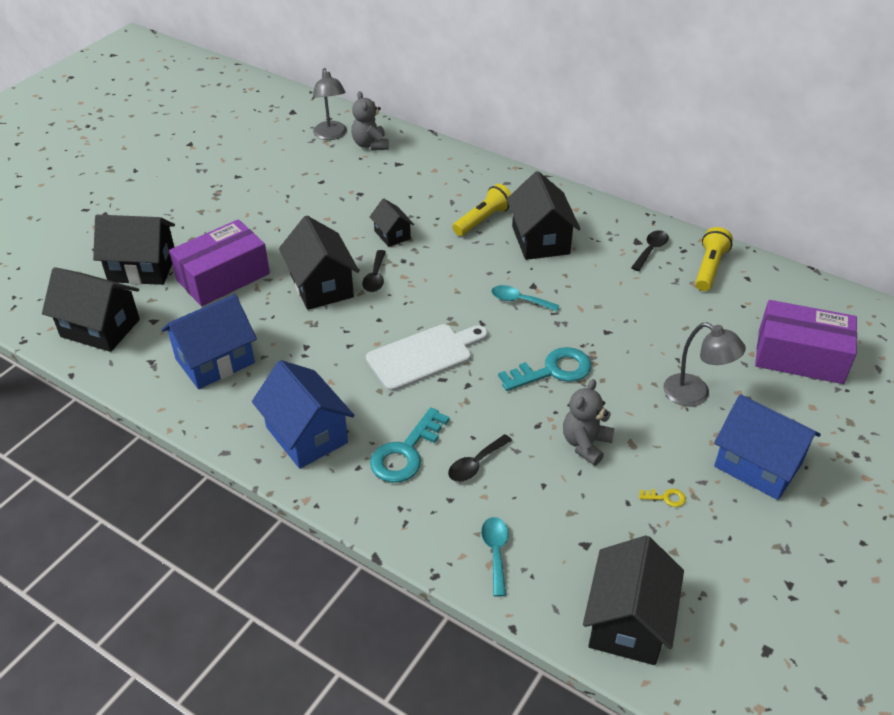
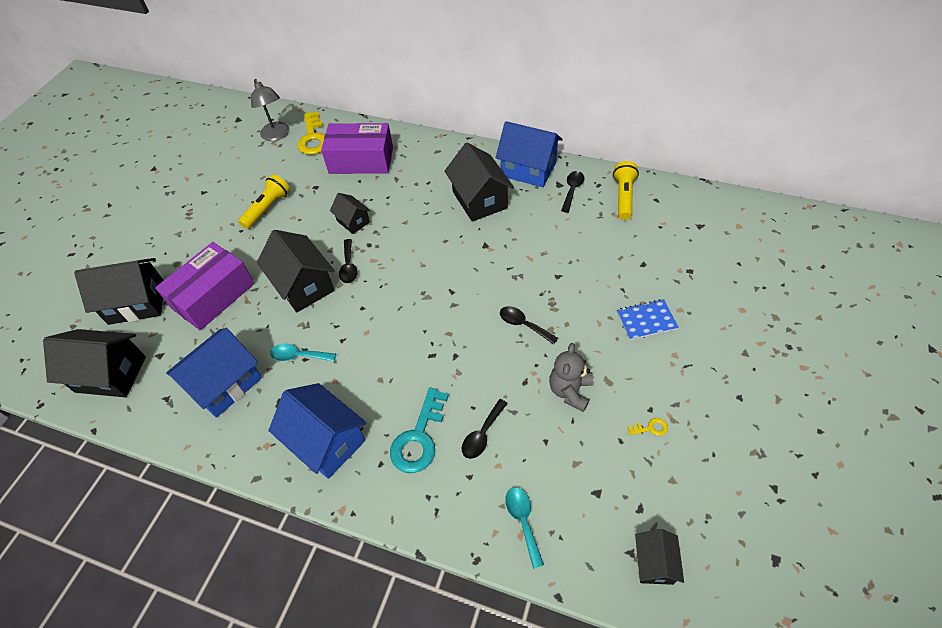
camera: 10 degrees left, 10 degrees up
(370, 145) = (313, 138): grey teddy bear -> yellow key
(424, 356) = (410, 335): white cutting board -> none
(483, 220) = (427, 190): yellow flashlight -> yellow flashlight (267, 208)
(519, 300) = (477, 262): turquoise spoon -> turquoise spoon (298, 356)
(553, 371) = (523, 324): turquoise key -> black spoon
(628, 622) = (654, 563): black house -> black house, size x0.55
(695, 395) = (646, 320): grey lamp -> blue notebook
(758, 465) = (715, 377): blue house -> blue house (528, 169)
(800, 356) = (718, 264): purple box -> purple box (361, 160)

